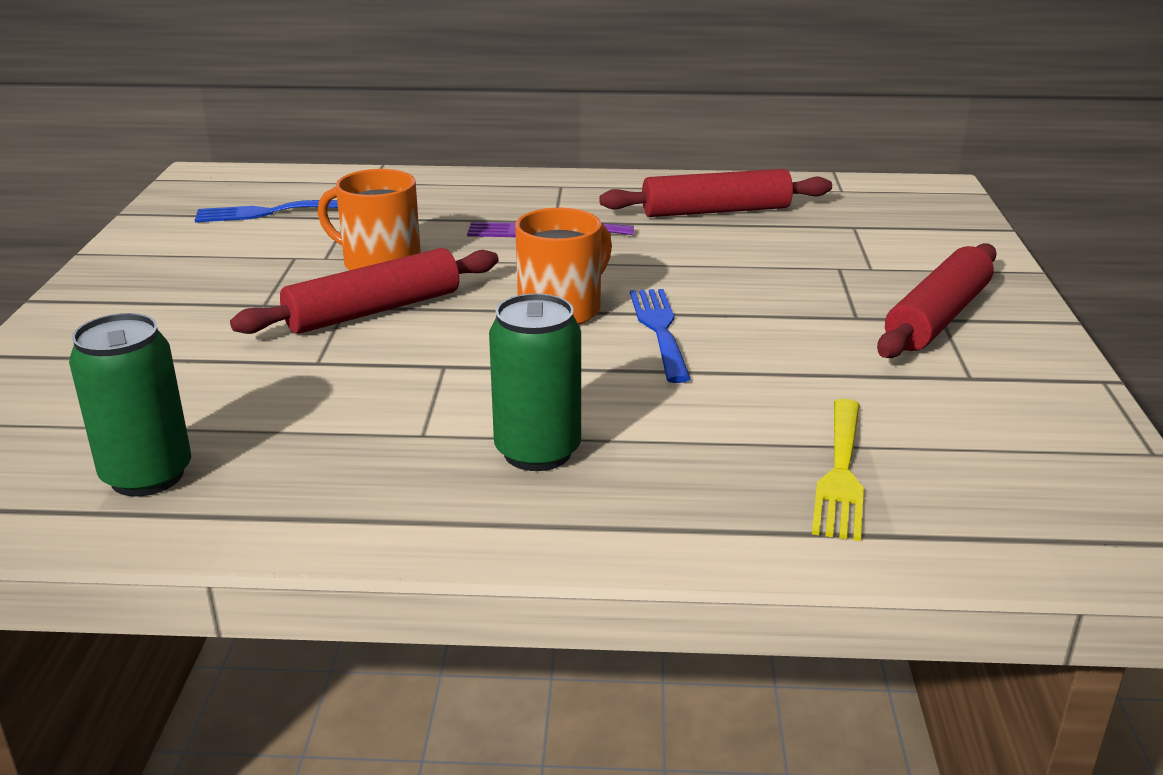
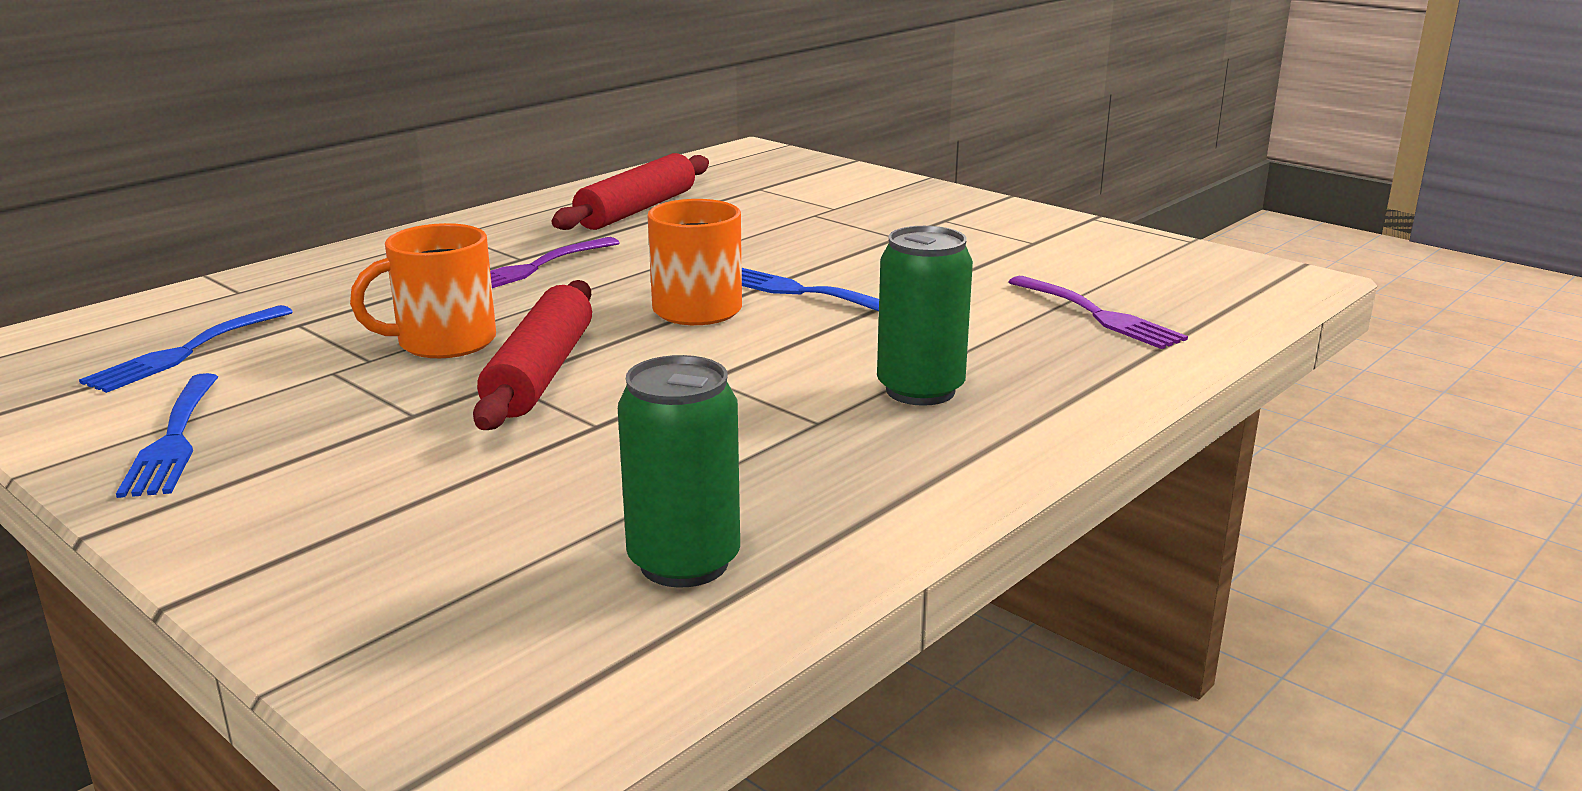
camera: 50 degrees left, 5 degrees down
(156, 264) = (174, 440): none -> blue fork
(841, 473) = (1099, 315): yellow fork -> purple fork
(937, 317) = (940, 220): red rolling pin -> none

